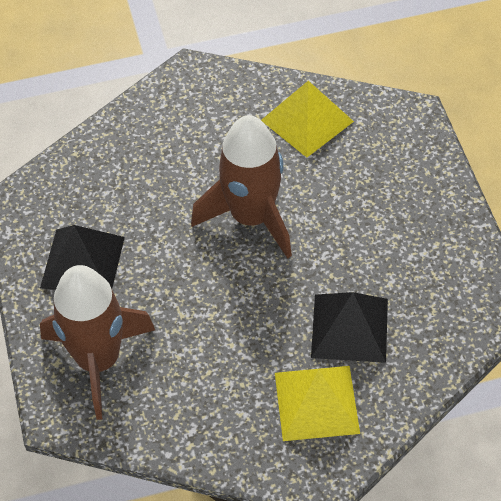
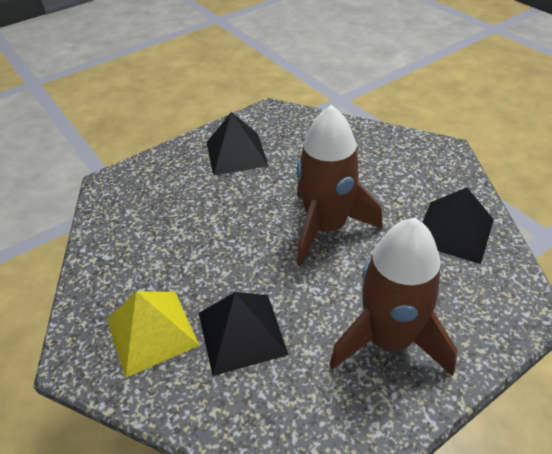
camera: 70 degrees right, 10 degrees down
(98, 360) = (156, 187): brown rocket -> brown rocket (389, 340)
(307, 120) = (454, 231): yellow pyramid -> black pyramid

